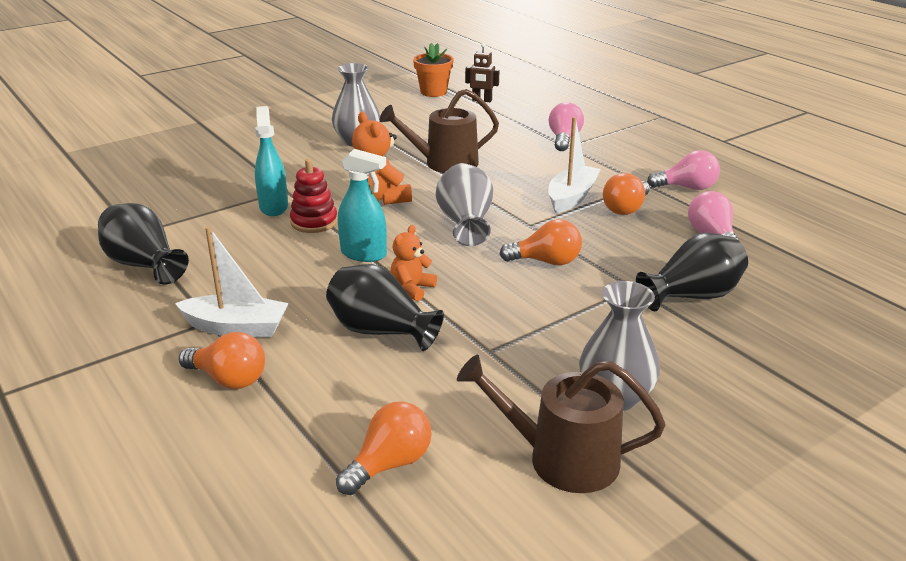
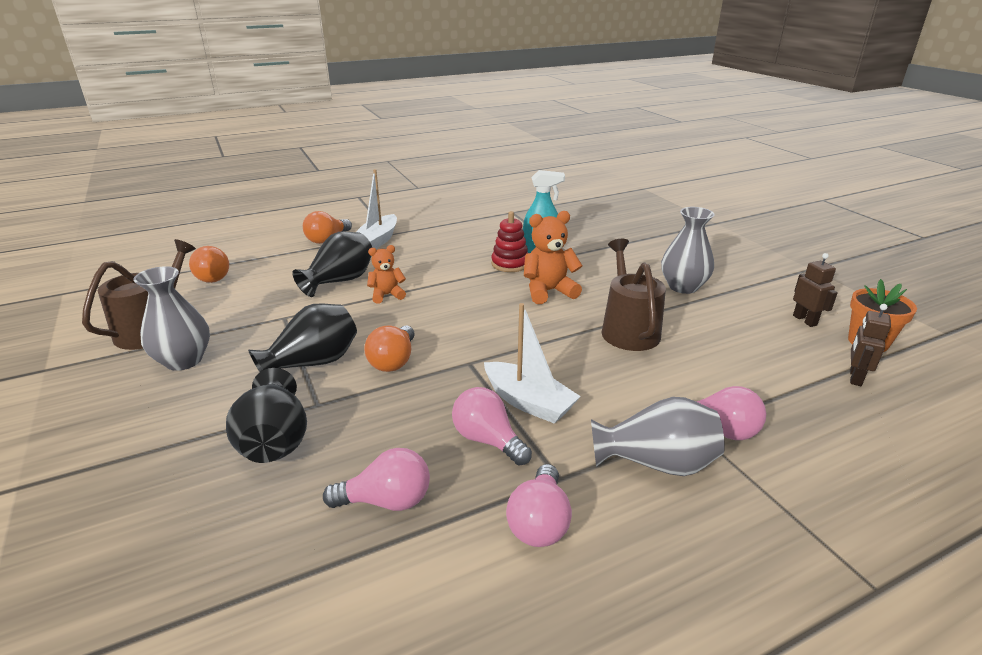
camera: 100 degrees right, 0 degrees up
(144, 265) = (468, 216): black vase -> black vase (313, 363)
(364, 254) = (449, 280): turquoise spray bottle -> none
(407, 105) = (805, 320): none -> brown robot
(412, 289) = (387, 295): orange teddy bear -> orange teddy bear turned 60 degrees counterclockwise
(465, 223) = (486, 327): grey vase -> grey vase (656, 463)
(625, 208) = (488, 440): orange light bulb -> pink light bulb

